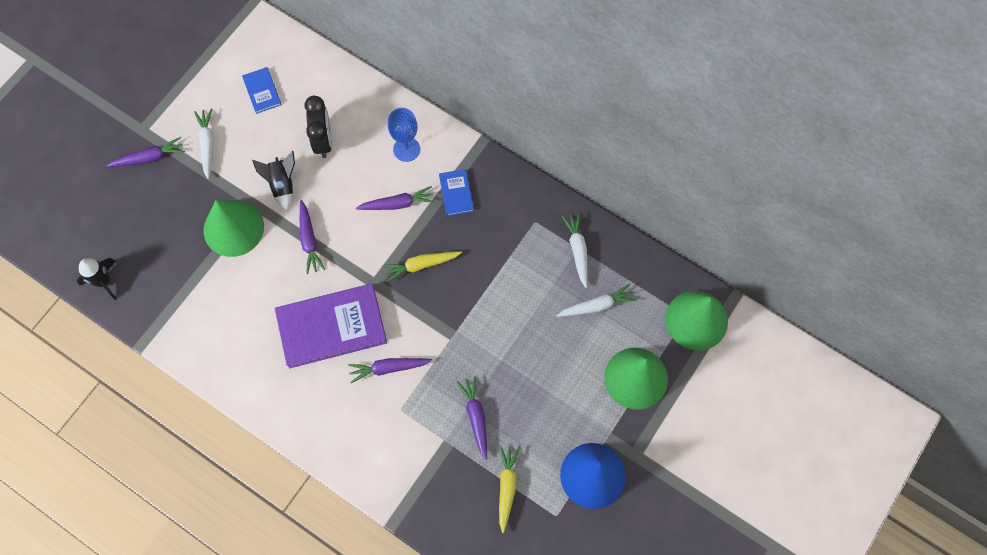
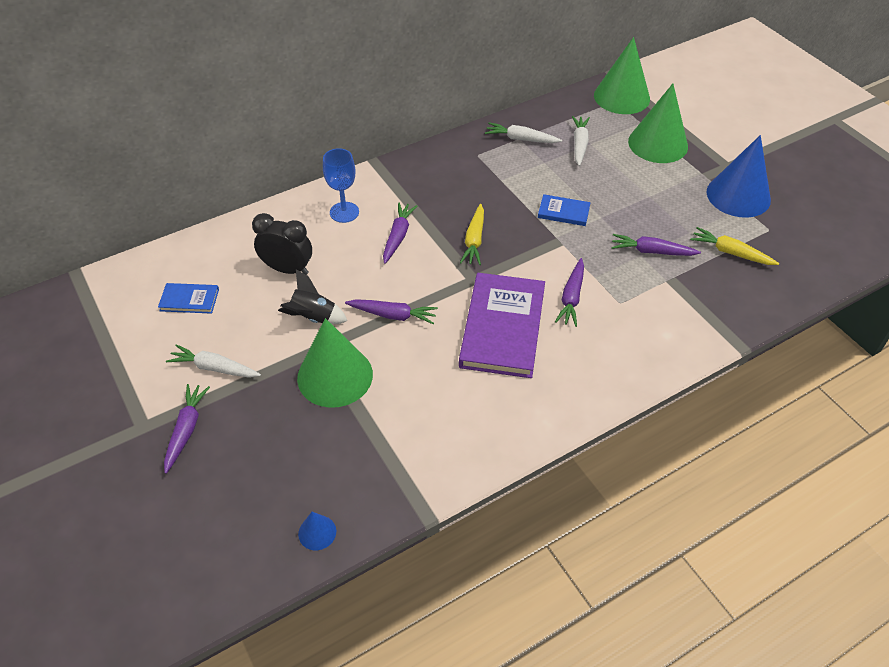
camera: 65 degrees left, 20 degrees down
(103, 281) = (317, 532): black rocket -> blue cone
(456, 193) = (415, 194): blue book -> blue book (563, 212)

